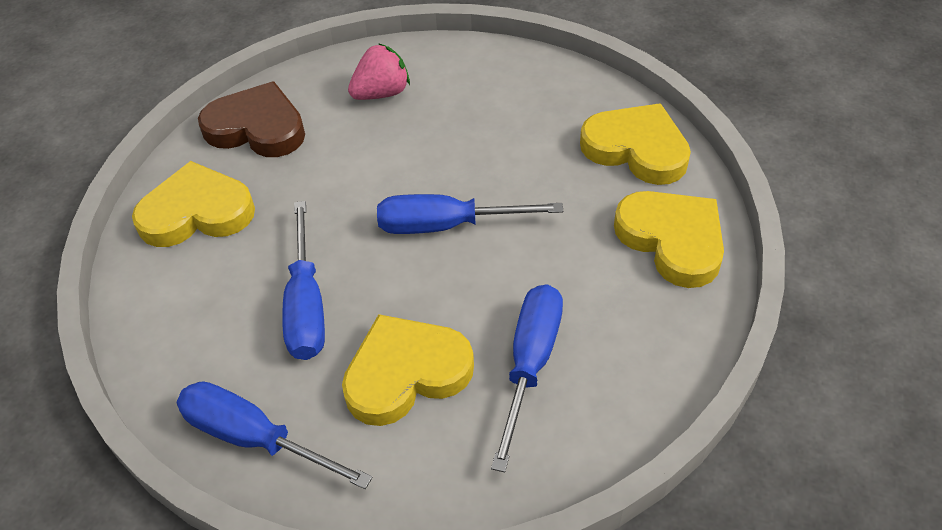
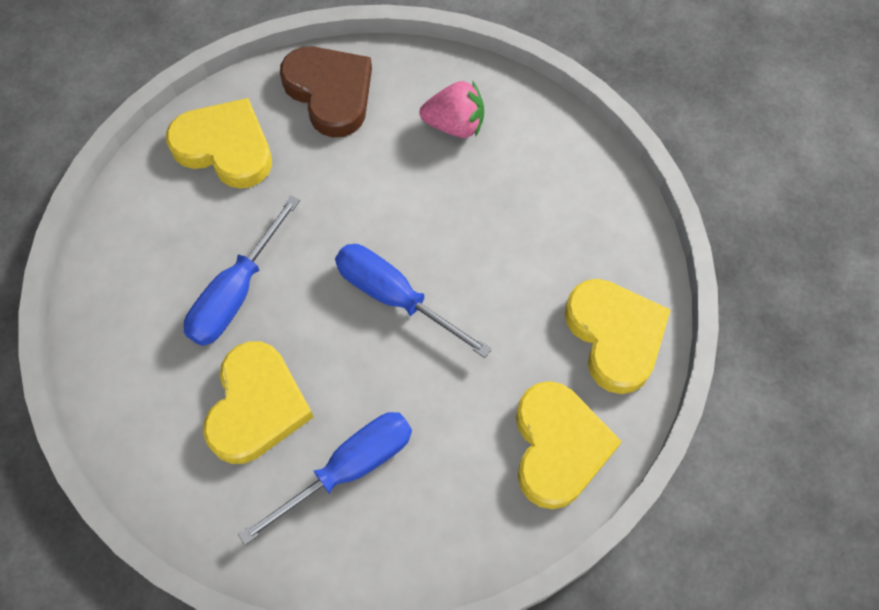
camera: 35 degrees right, 15 degrees up
(254, 438) = (119, 378): blue screwdriver -> none
(406, 373) = (256, 406): yellow heart -> yellow heart turned 90 degrees clockwise

